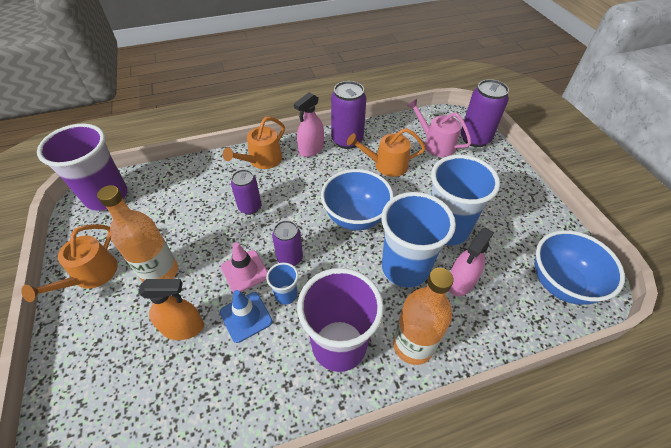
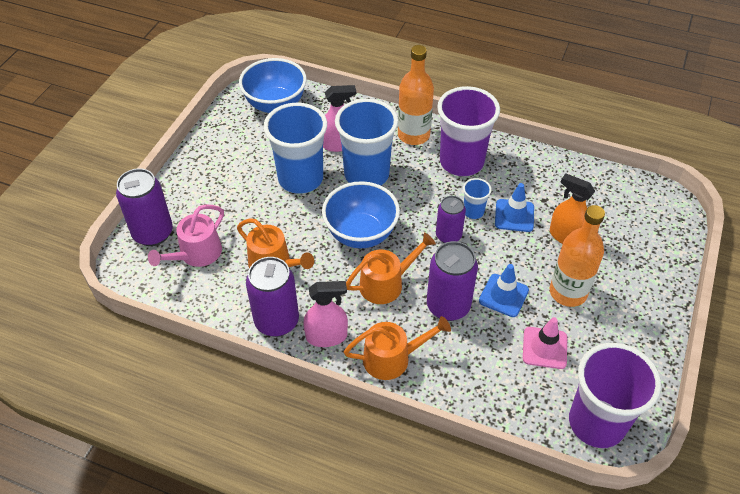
camera: 140 degrees left, 0 degrees up
(91, 275) = (633, 328): orange watering can -> orange watering can (386, 283)
(213, 238) = (503, 295): none -> blue traffic cone
(244, 271) = (494, 248): pink traffic cone -> pink traffic cone (544, 348)
(250, 207) = (448, 306): purple can -> purple can, size x1.57
(435, 144) = (196, 254): pink watering can -> pink watering can turned 45 degrees clockwise

